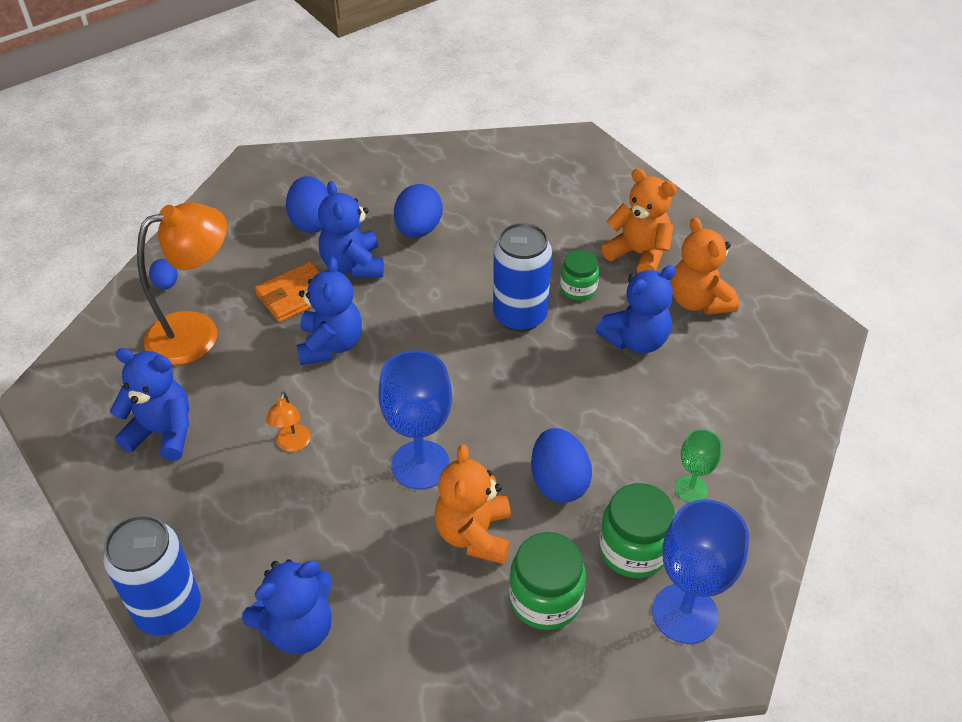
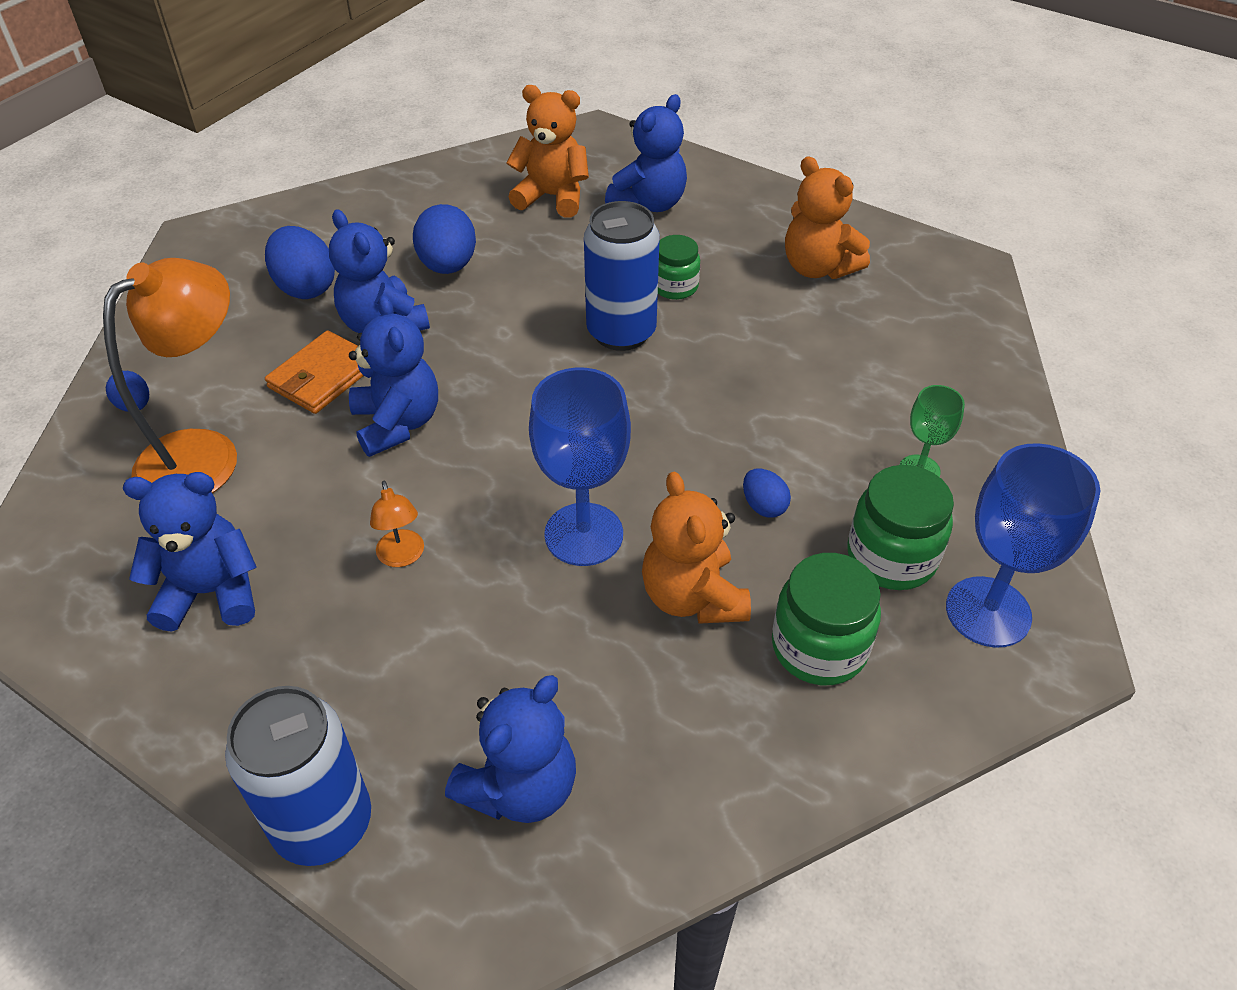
camera: 20 degrees left, 0 degrees up
(558, 482) = (764, 506): blue egg -> blue egg, size x0.55
(635, 340) = (770, 325): blue teddy bear -> blue teddy bear (649, 204)
(638, 254) = (724, 234): orange teddy bear -> orange teddy bear (552, 197)

